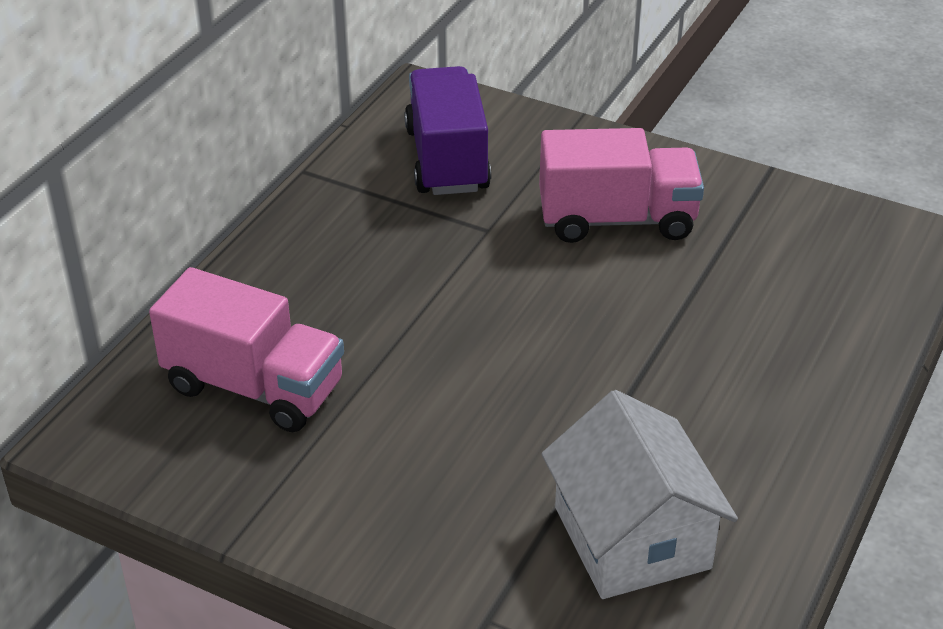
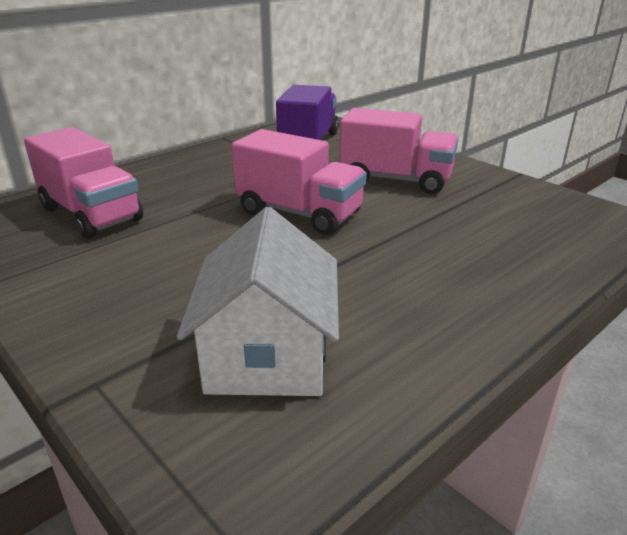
camera: 20 degrees right, 10 degrees down
(530, 318) = (299, 213): none -> pink truck

